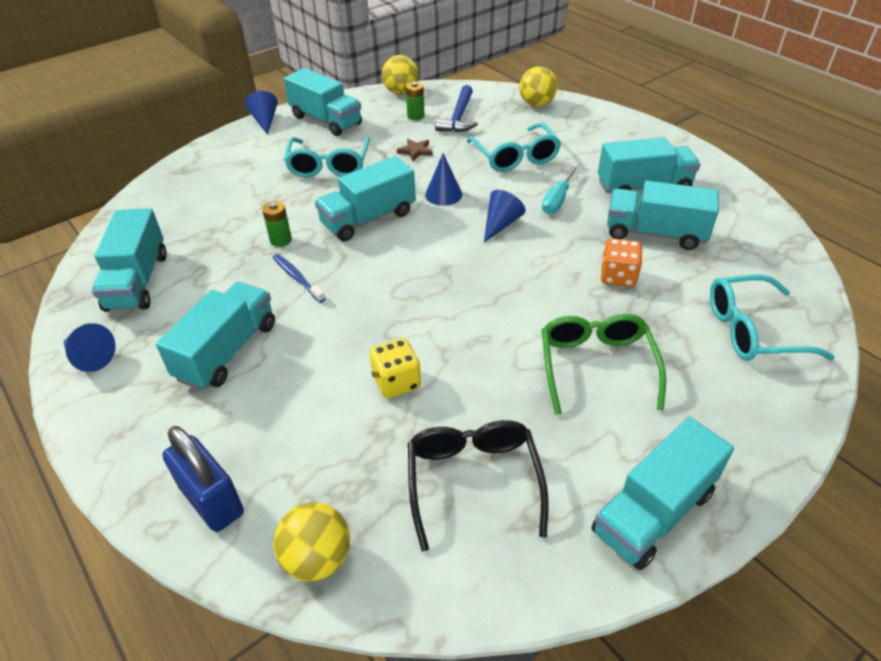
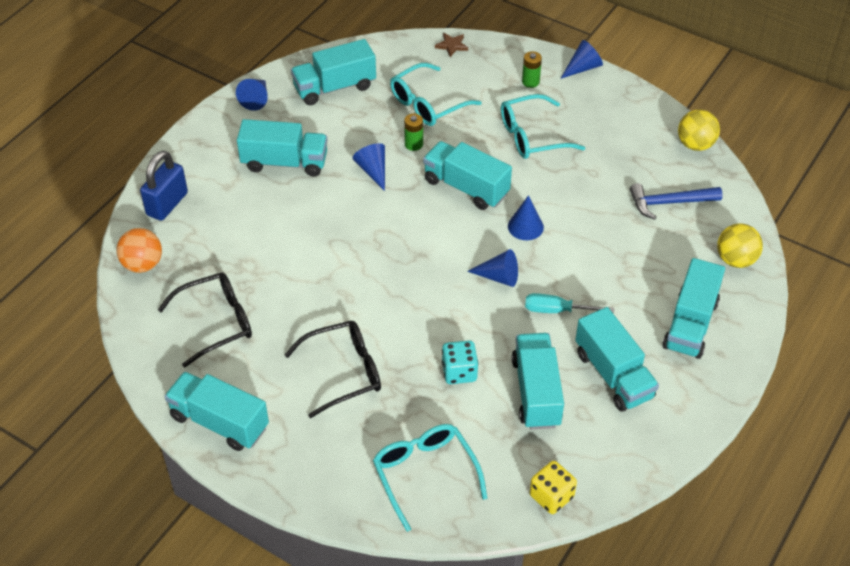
camera: 70 degrees right, 5 degrees up
(297, 278) = (373, 170): blue toothbrush -> blue cone
(317, 558) = (142, 264): yellow ball -> orange ball
(326, 120) = (607, 108): turquoise truck -> turquoise truck (690, 324)
(396, 382) = (287, 260): yellow dice -> yellow dice (551, 496)
(415, 116) = (652, 169): green battery -> green battery (530, 82)
(415, 151) = (587, 188): brown star -> brown star (452, 46)
(515, 157) = (617, 264): turquoise glasses -> turquoise glasses (428, 104)
(596, 366) = (344, 372): green glasses -> black glasses
(618, 276) = (459, 372): orange dice -> turquoise dice

